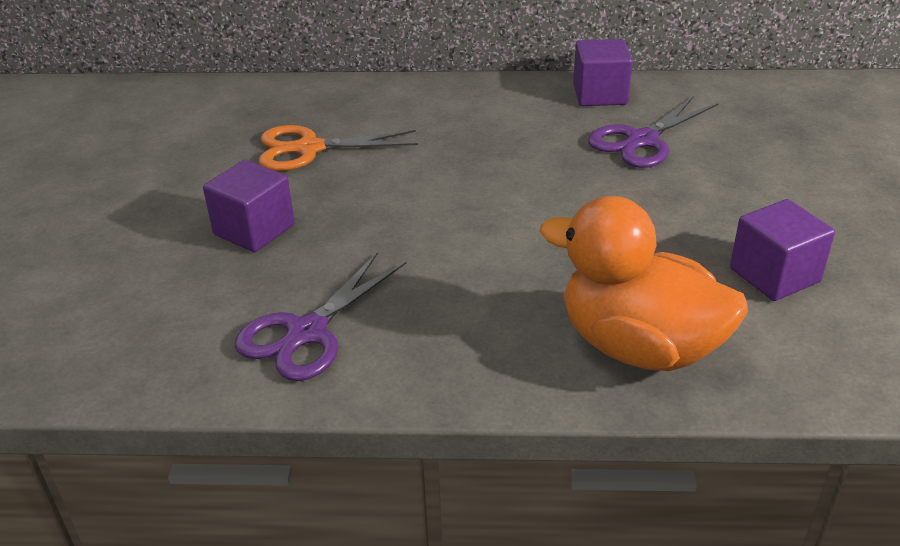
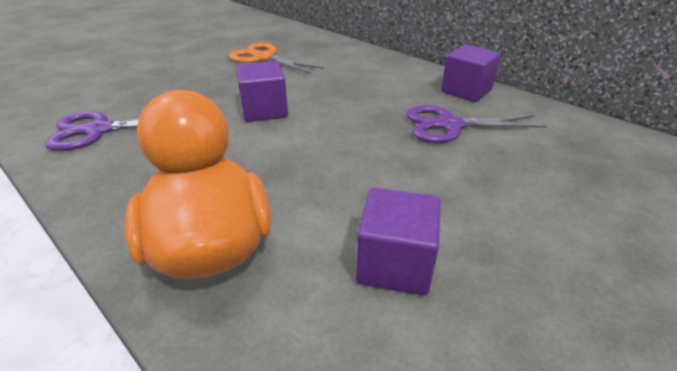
camera: 40 degrees right, 0 degrees up
(254, 230) = (176, 79): purple cube -> purple cube (264, 110)

